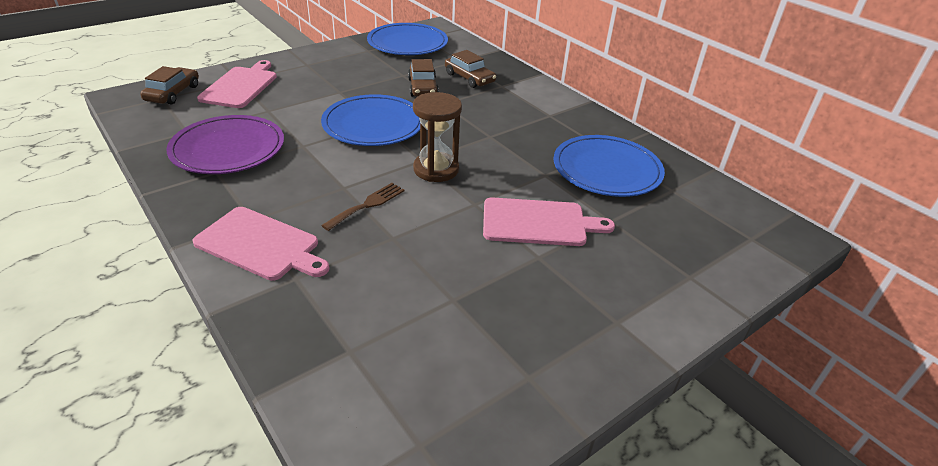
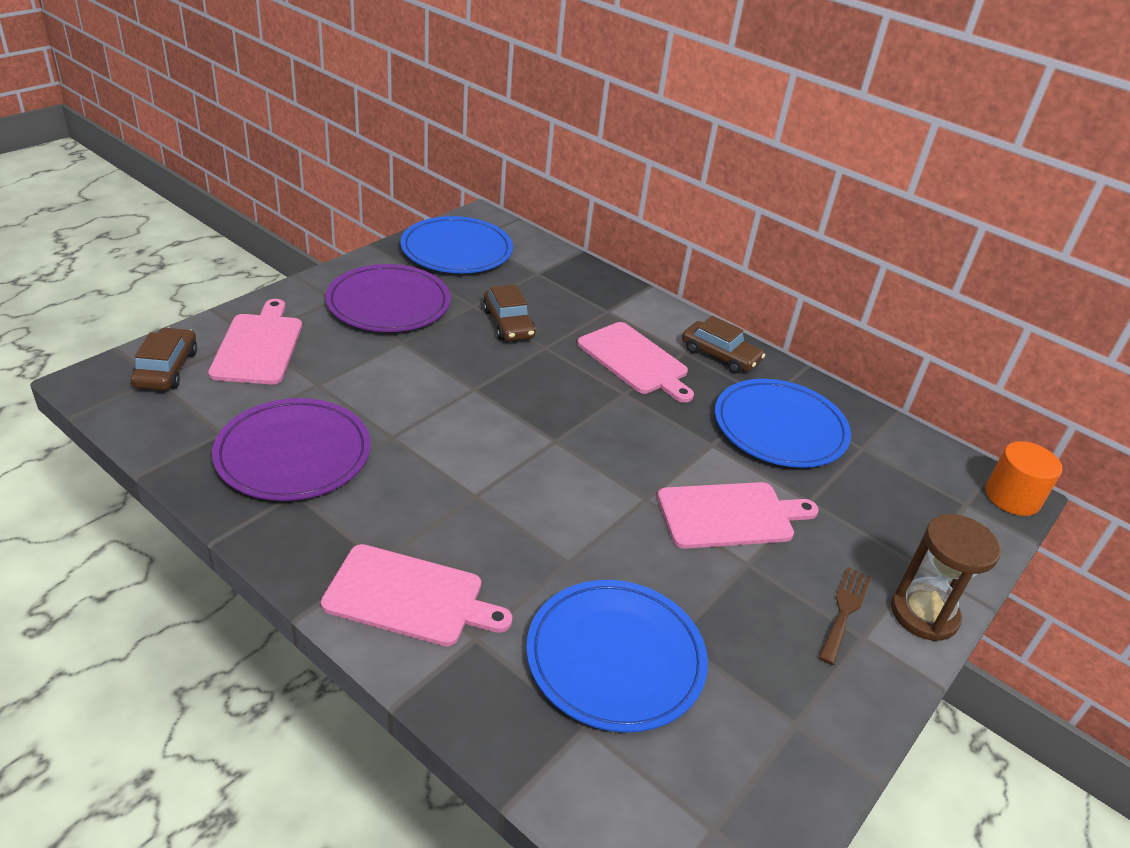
camera: 15 degrees left, 0 degrees up
(343, 69) = (388, 303): none -> purple plate
(367, 205) = (517, 518): brown fork -> brown fork (844, 610)
(373, 124) = (470, 392): blue plate -> blue plate (615, 658)
(436, 169) = (579, 453): brown hourglass -> brown hourglass (924, 614)
(469, 78) = (562, 302): brown car -> brown car (720, 355)
(508, 117) = (635, 360): none -> pink cutting board
(797, 239) = (1012, 497): none -> orange cylinder

